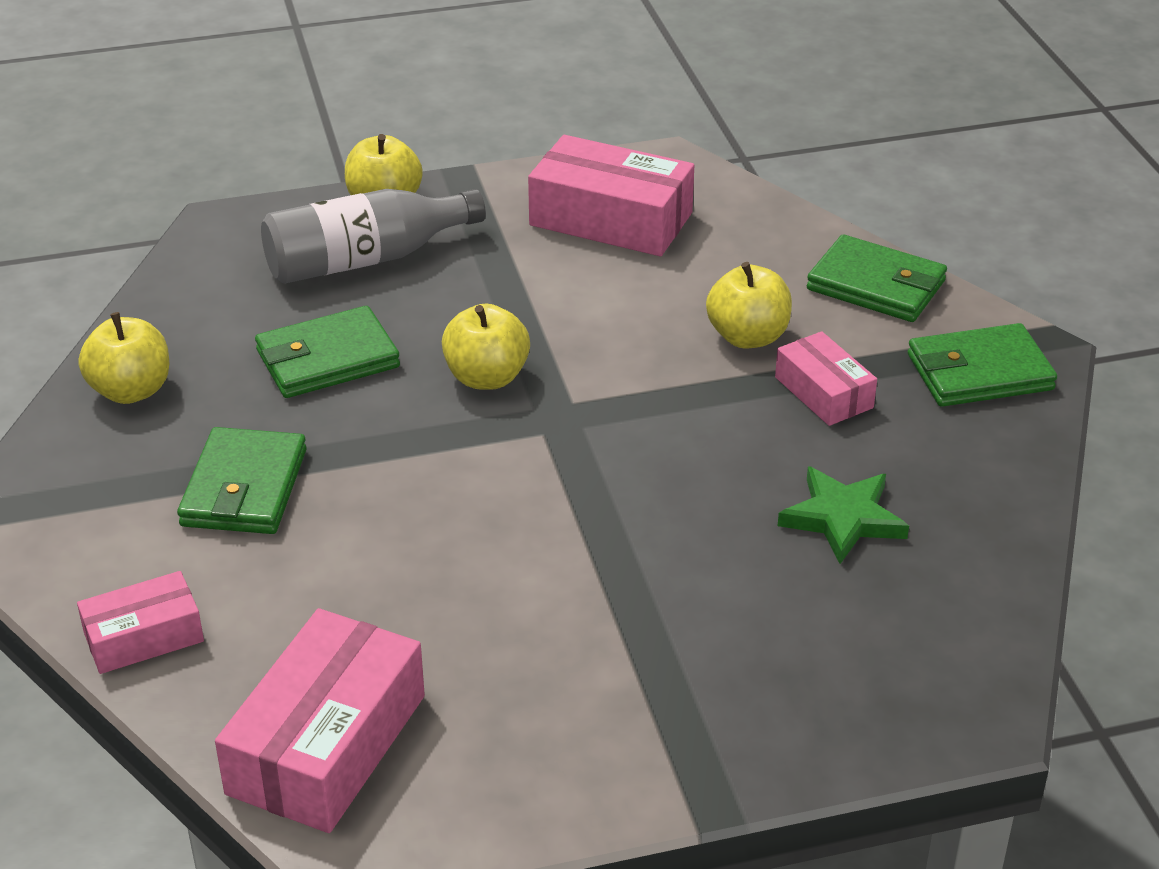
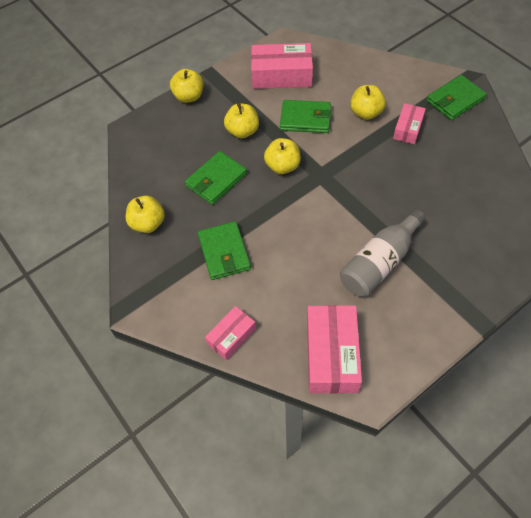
camera: 20 degrees left, 20 degrees up
(366, 259) = (200, 127): grey bottle -> grey bottle (380, 262)
(449, 292) = (242, 131): none -> yellow apple
(823, 392) = (408, 128): pink box -> pink box turned 75 degrees clockwise
(843, 518) = (448, 182): green star -> none
(876, 285) = (396, 73): green wallet -> green wallet (305, 119)

